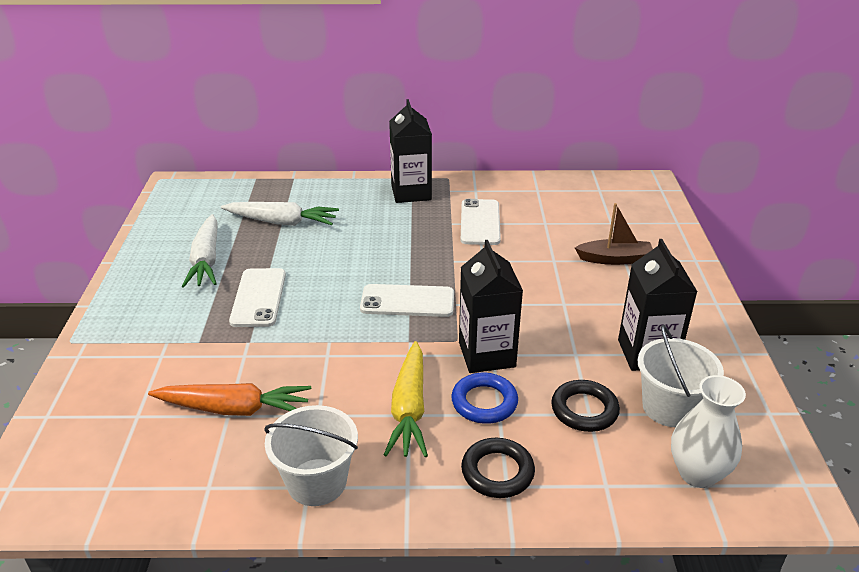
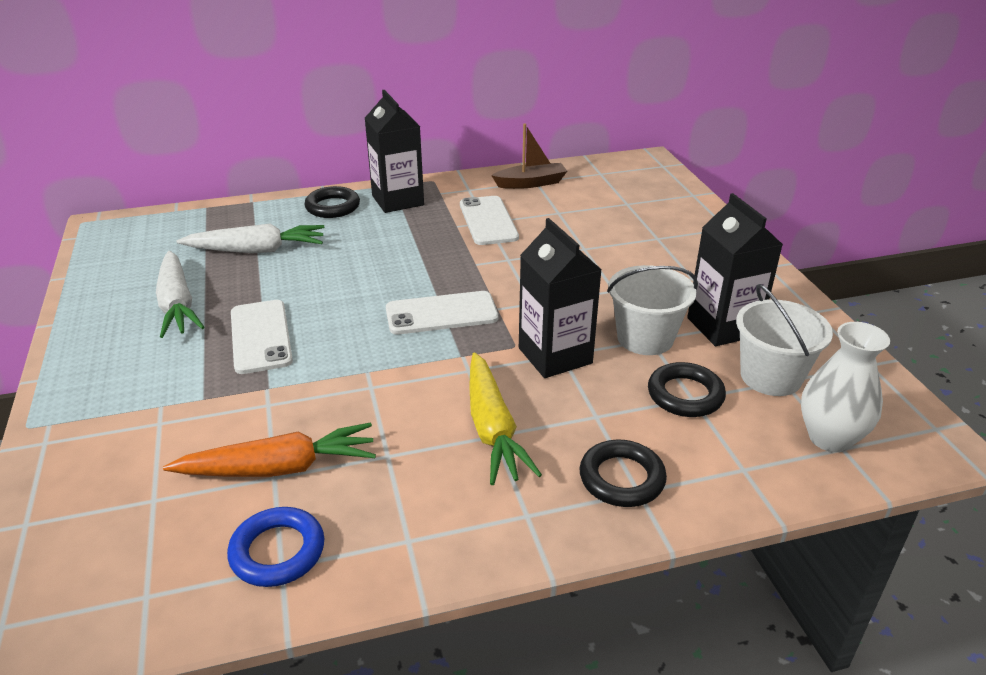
camera: 15 degrees left, 0 degrees up
(317, 482) = (417, 532): white bucket -> white bucket (645, 338)
(355, 191) = (332, 207): none -> black ring
(484, 402) = (574, 406): blue ring -> blue ring (277, 551)
(615, 259) = (647, 238): brown boat -> brown boat (531, 183)

